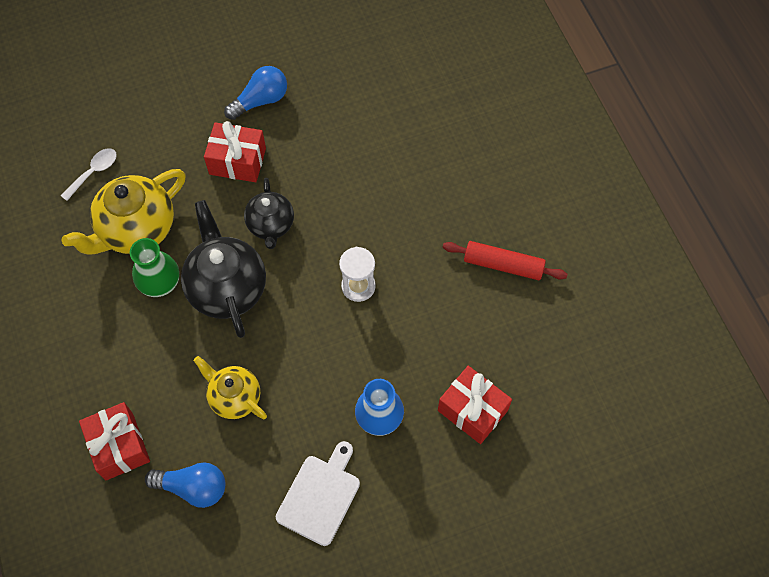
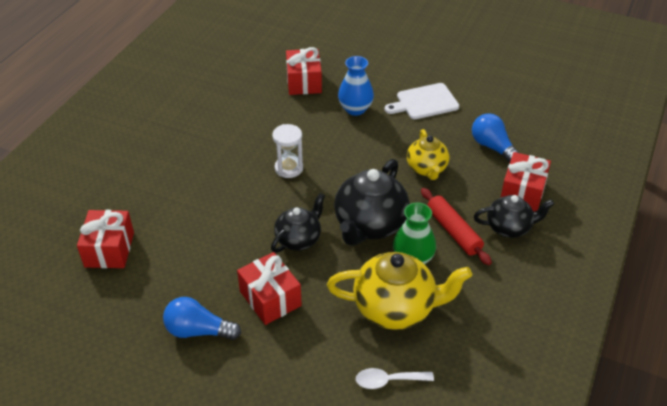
camera: 135 degrees left, 20 degrees down
(102, 389) = (509, 227): none -> black teapot
(400, 99) = (109, 249): none -> red gift
(503, 265) = (197, 121): red rolling pin -> red rolling pin (453, 231)

